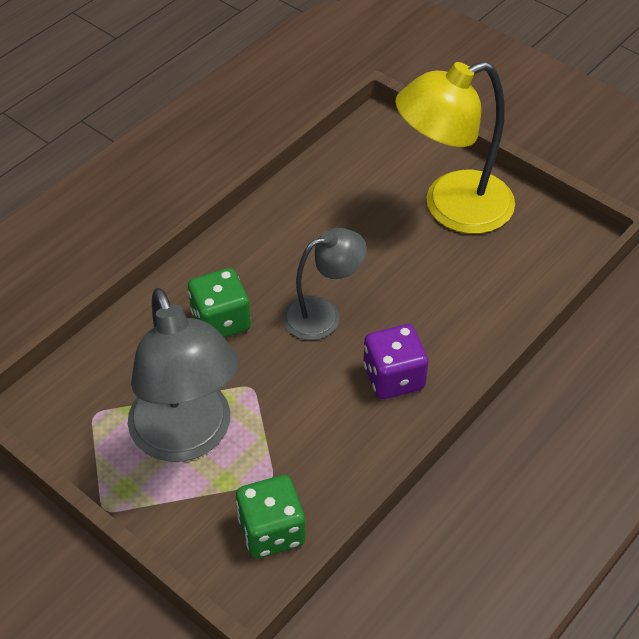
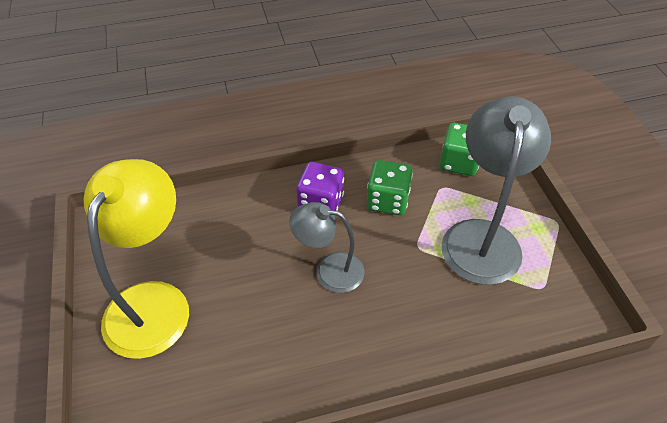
camera: 145 degrees left, 0 degrees up
(221, 321) = (408, 308): green dice -> green dice (387, 201)
(452, 208) = (154, 302): yellow lamp -> yellow lamp turned 90 degrees counterclockwise

